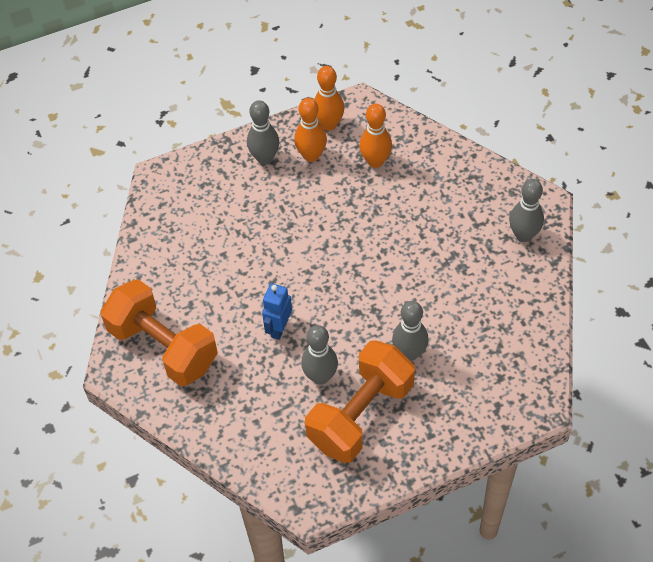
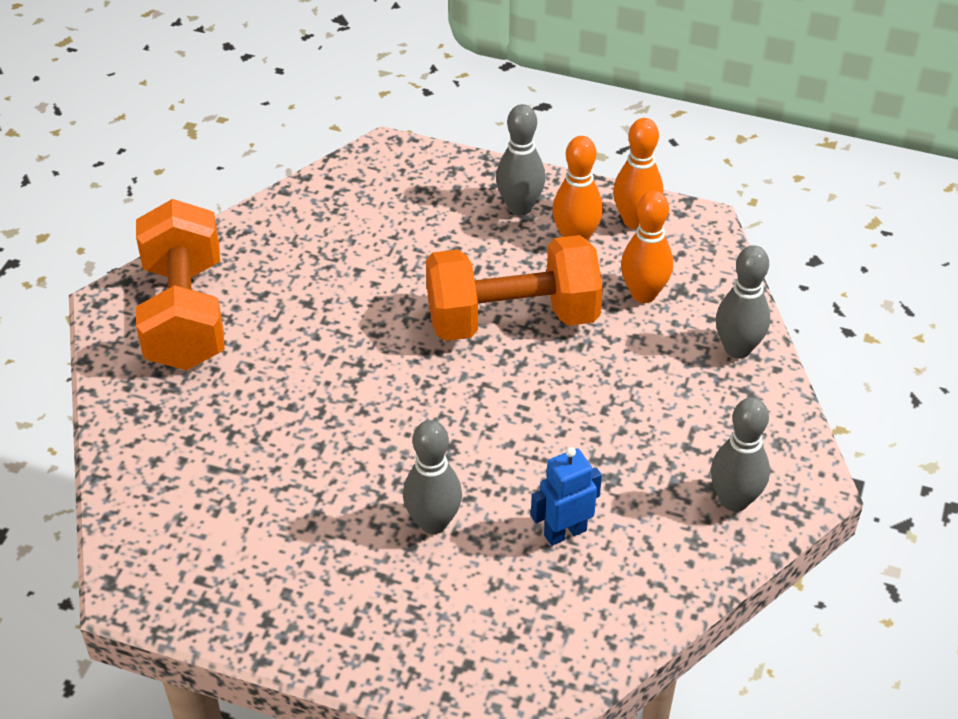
camera: 40 degrees right, 10 degrees down
(279, 328) = (322, 385): blue robot -> blue robot (565, 532)
(320, 376) = (305, 468): grey bowling pin -> grey bowling pin (737, 349)
(360, 414) = (298, 543): orange dumbbell -> orange dumbbell (512, 318)

